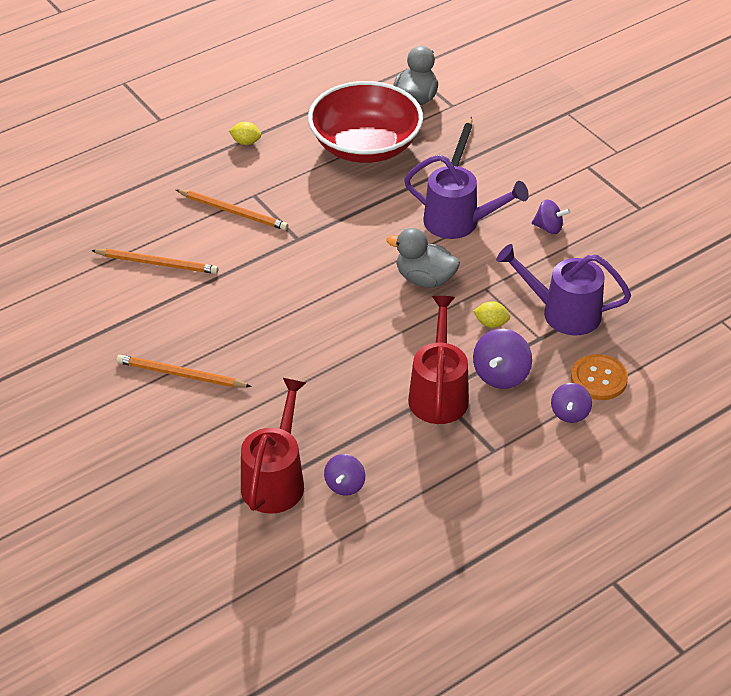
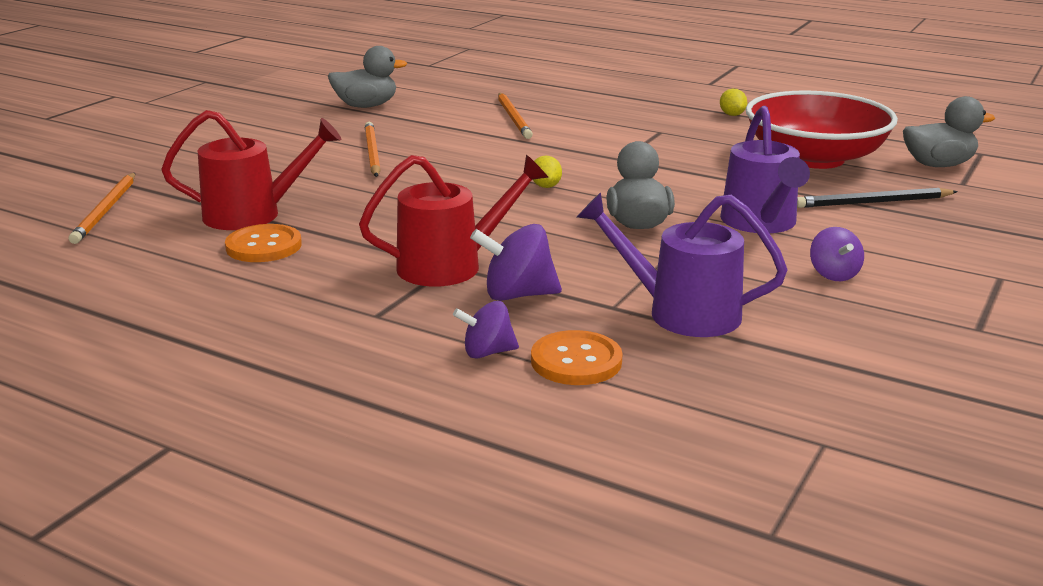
camera: 65 degrees right, 20 degrees down
(46, 346) = (366, 106): none -> grey duck
(233, 212) = (623, 129): orange pencil -> orange pencil (105, 210)
(345, 485) = (264, 246): purple spinning top -> orange button
(491, 323) = (605, 272): yellow lemon -> yellow lemon (546, 186)
(562, 312) = (680, 312): purple watering can -> purple watering can turned 60 degrees counterclockwise

